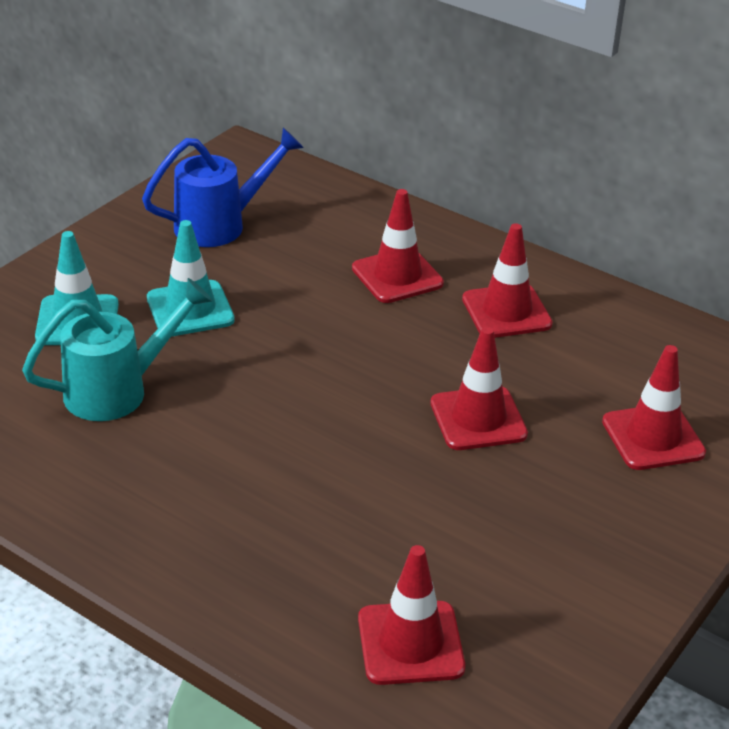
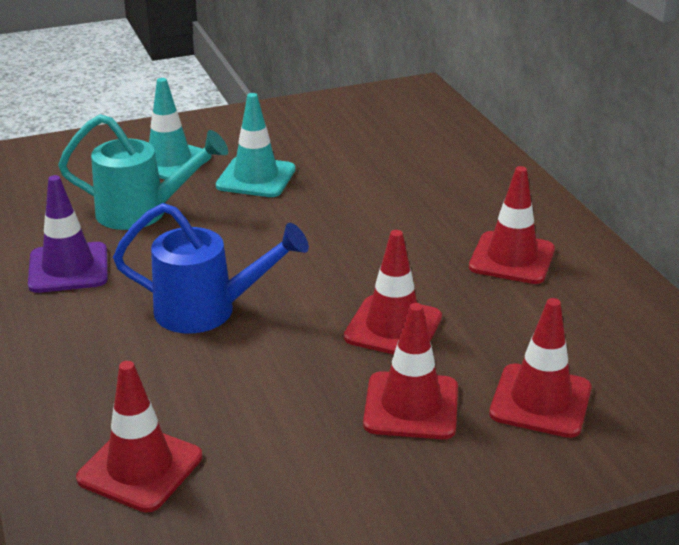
camera: 35 degrees right, 5 degrees down
(114, 482) = (68, 268): none -> purple traffic cone
(220, 225) = (344, 131): blue watering can -> blue watering can (207, 311)
(397, 276) = (445, 204): red traffic cone -> red traffic cone (411, 406)

